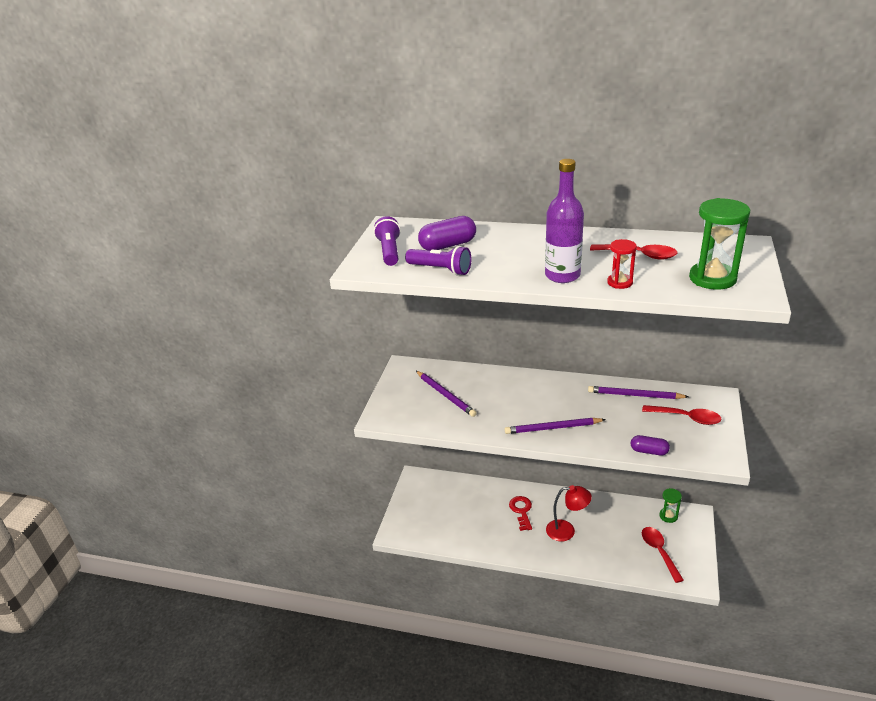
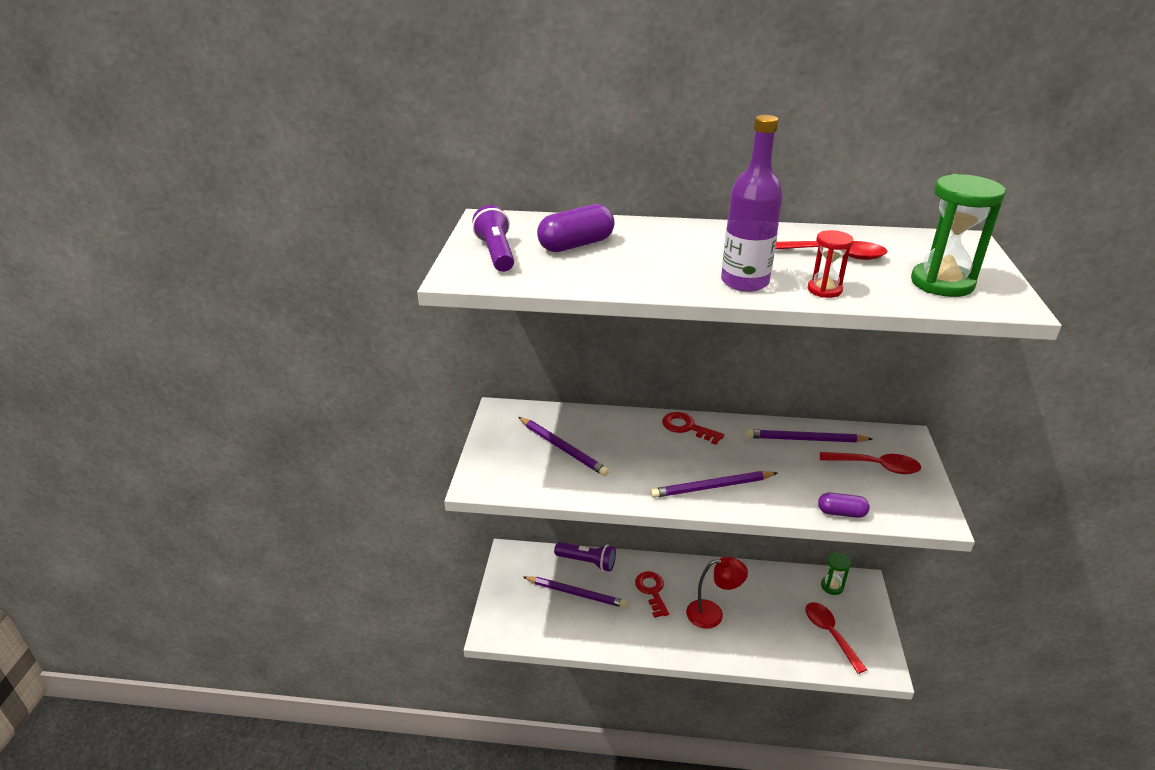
camera: 10 degrees left, 0 degrees up
(440, 270) = (575, 276): purple flashlight -> purple flashlight (587, 562)
(462, 509) = (576, 593): none -> purple pencil
(543, 383) = (687, 427): none -> red key

